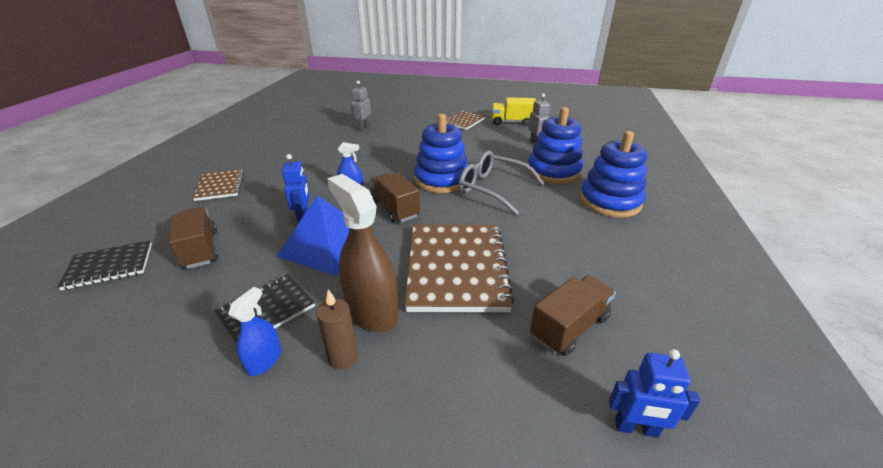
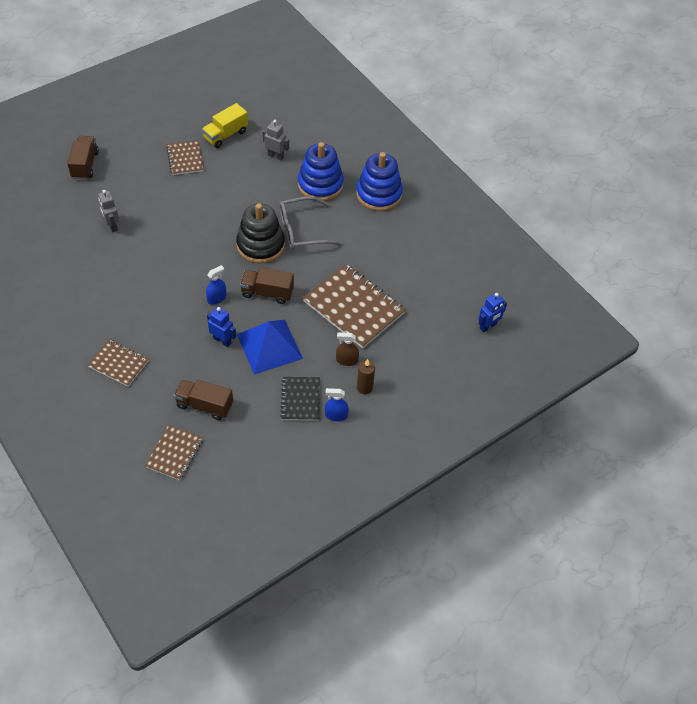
camera: 50 degrees left, 20 degrees up
(109, 266) = (174, 453): black notebook -> brown notebook
(264, 360) = (336, 415): blue spray bottle -> blue spray bottle turned 60 degrees counterclockwise
(372, 311) = (347, 360): brown spray bottle -> brown spray bottle, size x0.52
(441, 180) = (260, 245): blue stacking toy -> black stacking toy
(569, 327) = (433, 301): brown truck -> brown truck (85, 165)

